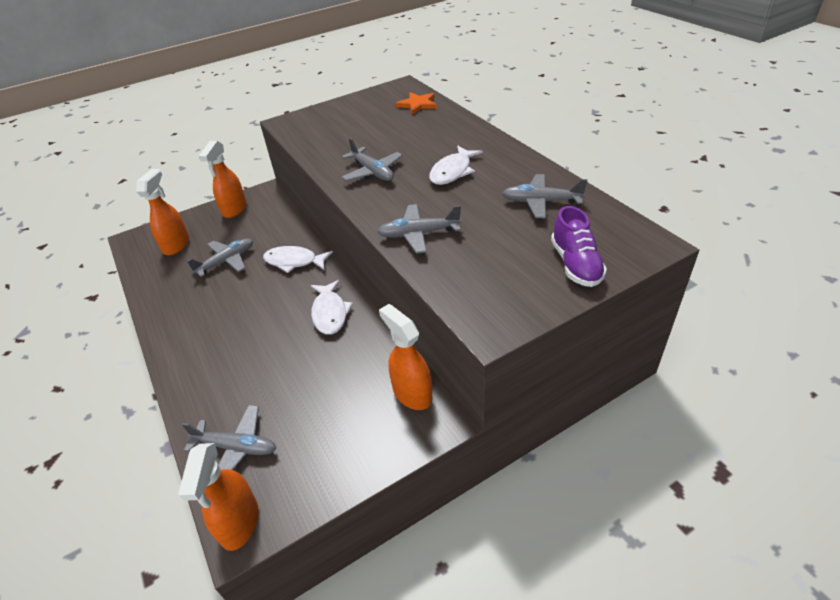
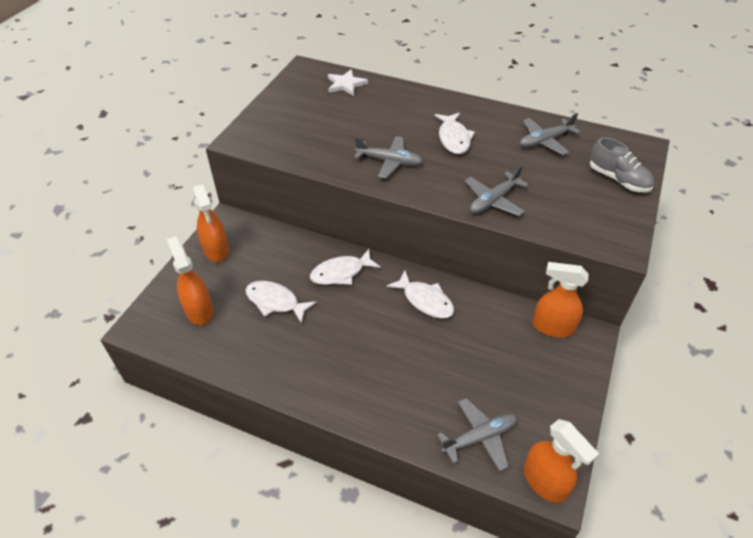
camera: 40 degrees left, 5 degrees up
(226, 261) = (275, 302): grey plane -> white fish
(418, 104) = (346, 84): orange star -> white star
(575, 264) = (618, 179): purple shoe -> grey shoe

